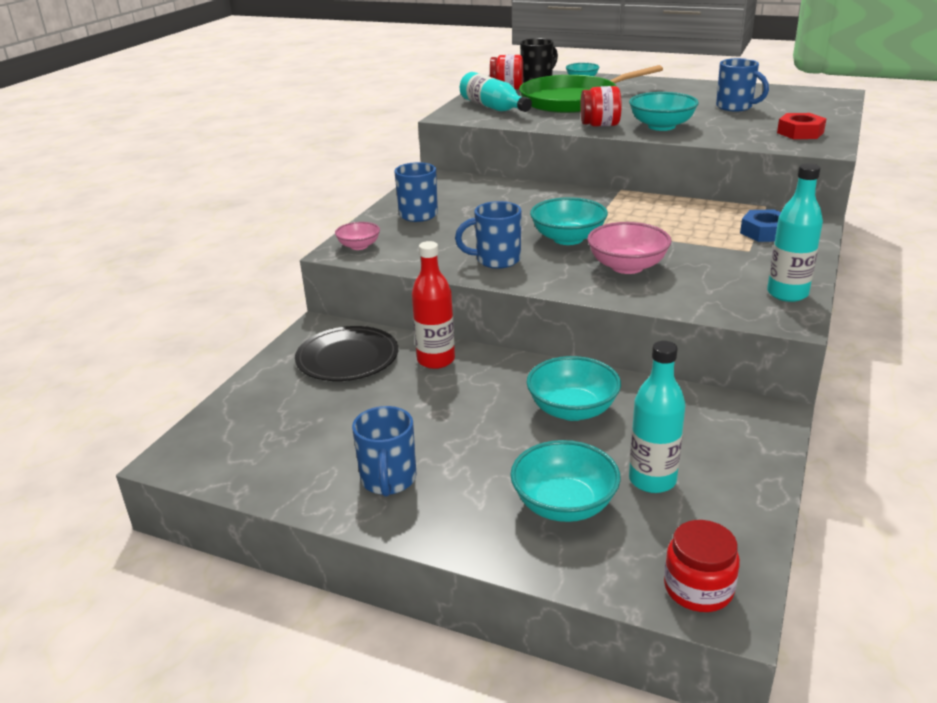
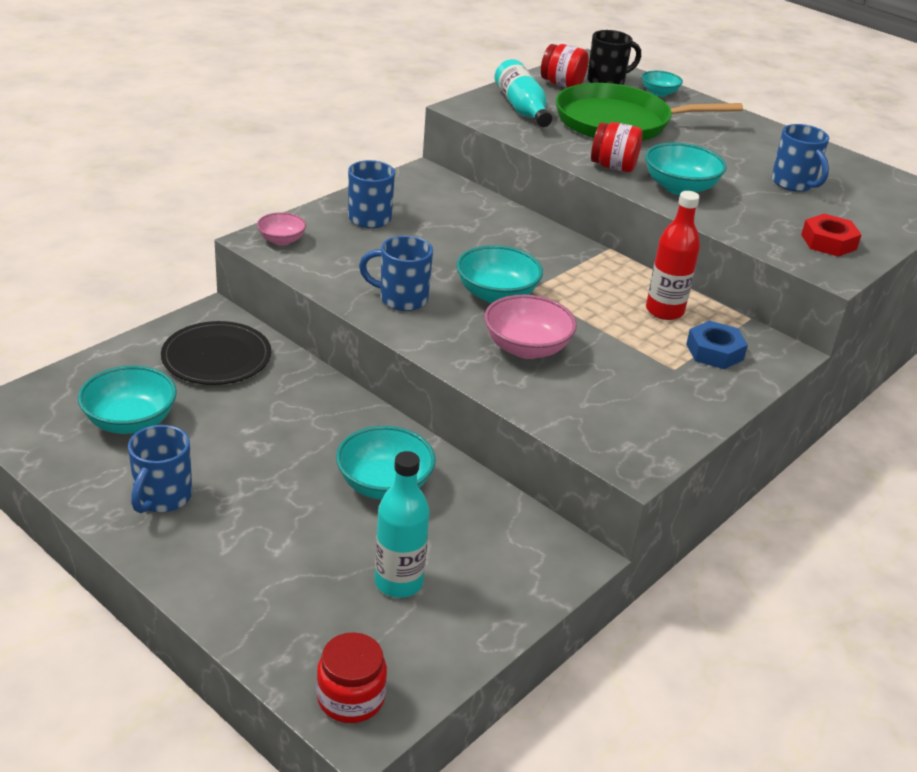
camera: 15 degrees right, 5 degrees up
(436, 360) = (297, 387): red bottle -> red bottle (664, 311)
(564, 504) = (298, 577): turquoise bowl -> turquoise bowl (130, 421)
(787, 294) = (662, 433): turquoise bottle -> none

